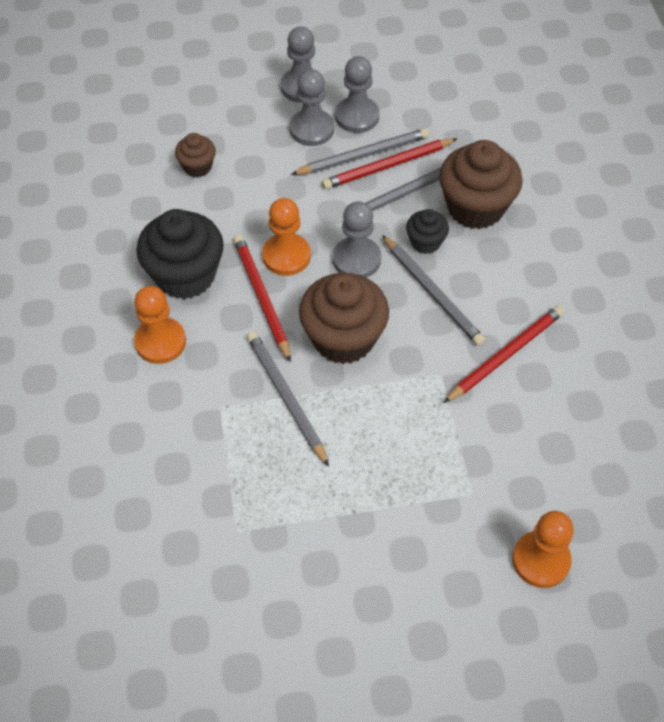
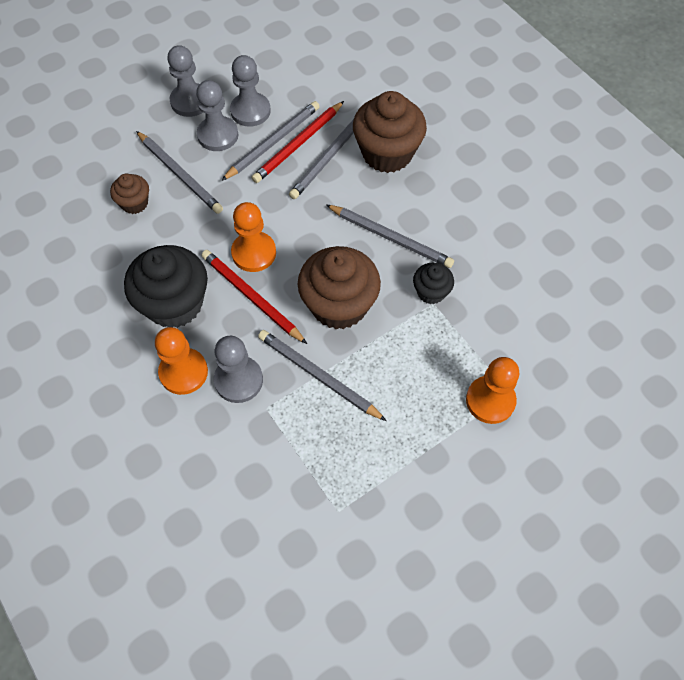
camera: 25 degrees left, 5 degrees up
(255, 154) = (180, 174): none -> grey pencil
(356, 259) = (314, 233): grey pawn -> grey pawn (238, 380)
(425, 242) = (363, 197): black cupcake -> black cupcake (431, 292)
(505, 355) = (475, 267): red pencil -> none
(541, 560) = (590, 424): orange pawn -> orange pawn (490, 400)

